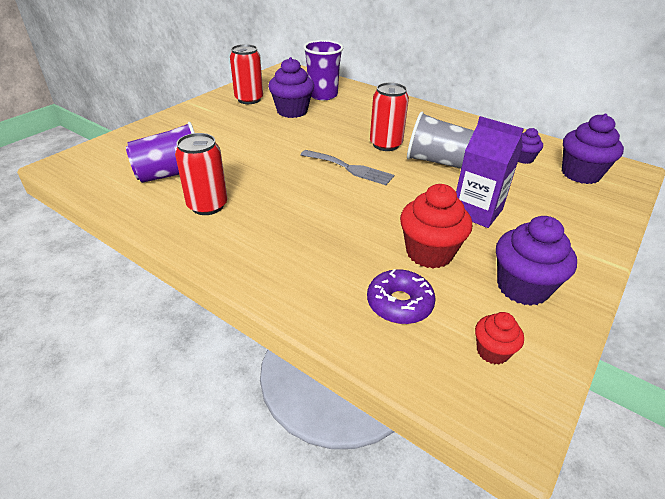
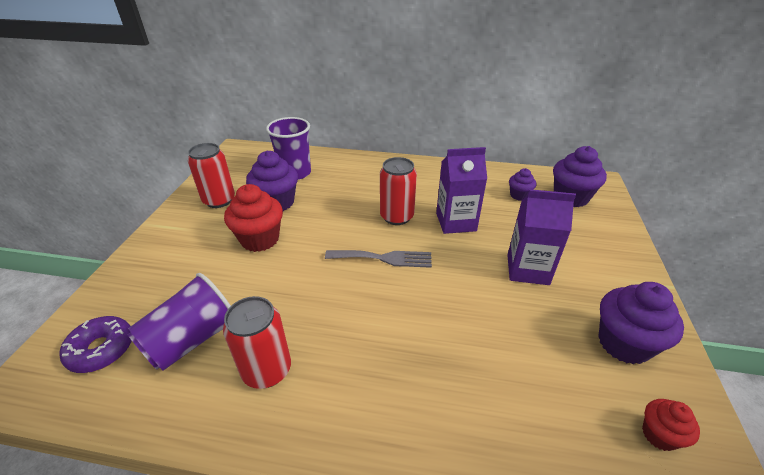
camera: 25 degrees left, 0 degrees up
(399, 303) = (547, 416): purple donut -> purple donut (101, 349)
(429, 253) = (526, 337): red cupcake -> red cupcake (260, 239)
(438, 162) = (456, 222): grey cup -> purple carton

